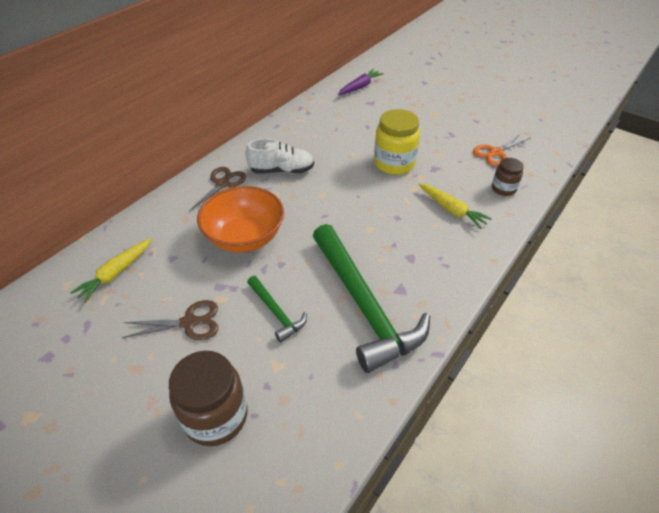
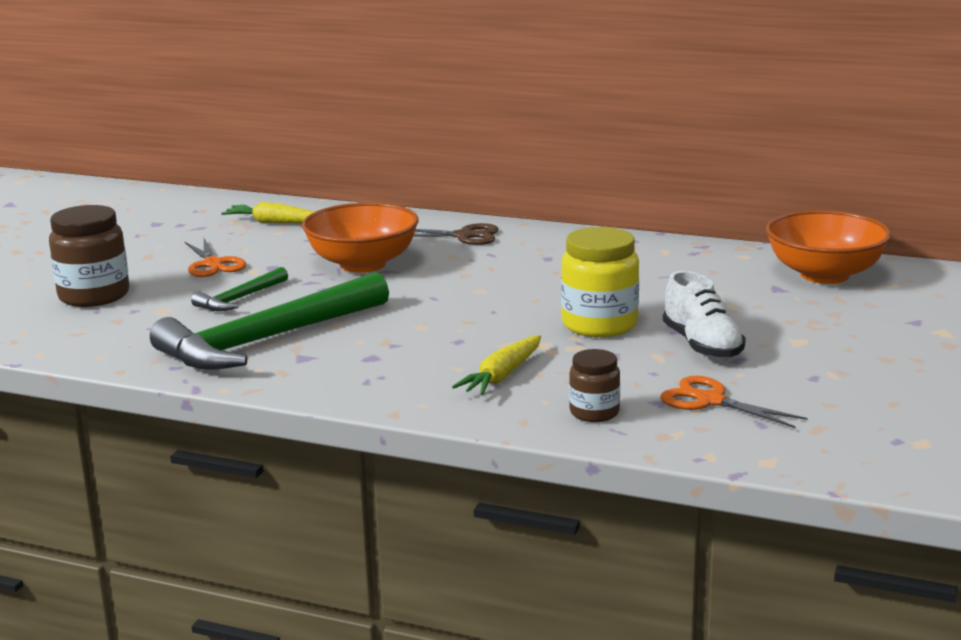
camera: 75 degrees right, 25 degrees down
(189, 322) = (213, 264): brown scissors -> orange scissors
(282, 170) = (519, 260): white shoe -> white shoe (702, 346)
(360, 87) = (824, 275): purple carrot -> orange bowl

